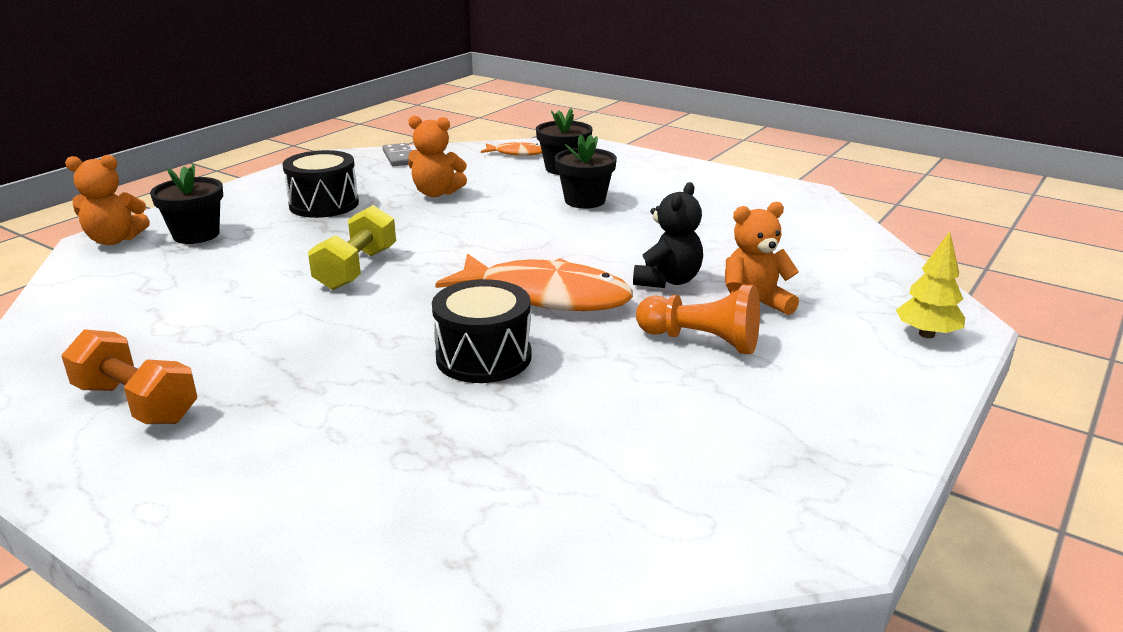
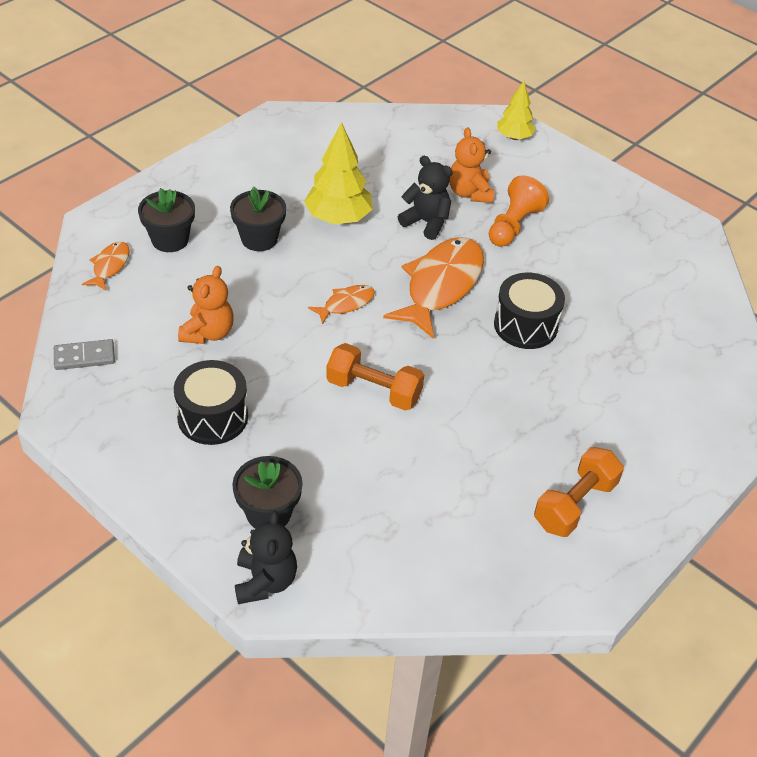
camera: 85 degrees left, 20 degrees up
(114, 240) = (265, 581): orange teddy bear -> black teddy bear
(356, 269) = (374, 390): yellow dumbbell -> orange dumbbell
(494, 246) = (346, 304): none -> orange fish
(643, 232) = (338, 218): none -> yellow tree

